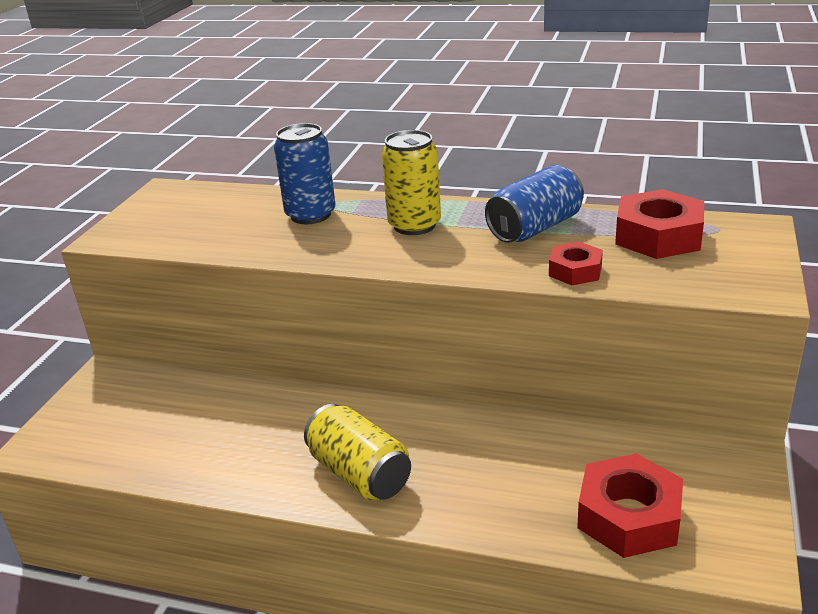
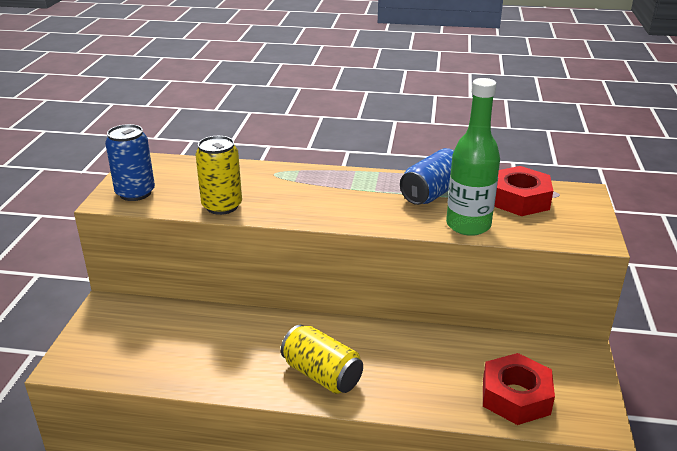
camera: 10 degrees left, 0 degrees up
(310, 215) = (264, 182): blue can -> blue can (135, 193)
(414, 225) = (344, 191): yellow can -> yellow can (222, 206)
(575, 271) = (468, 225): red nut -> green bottle

